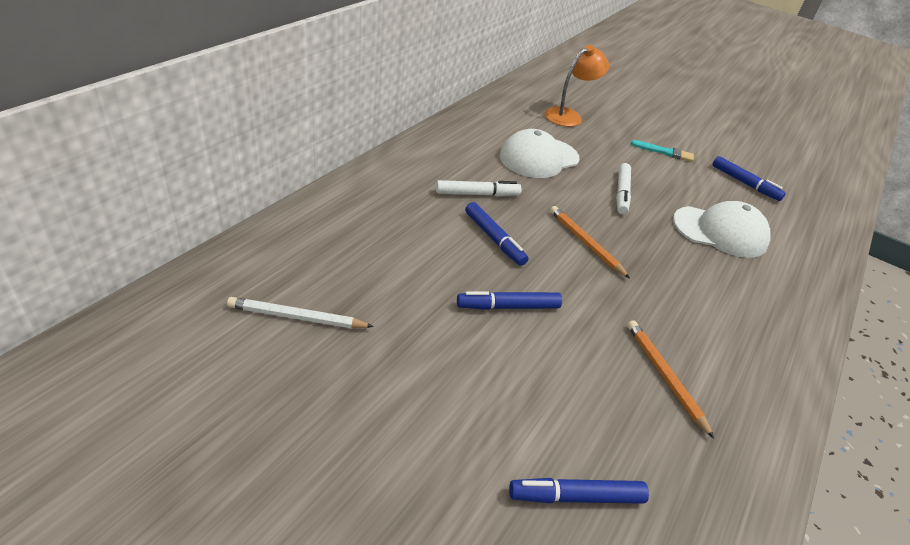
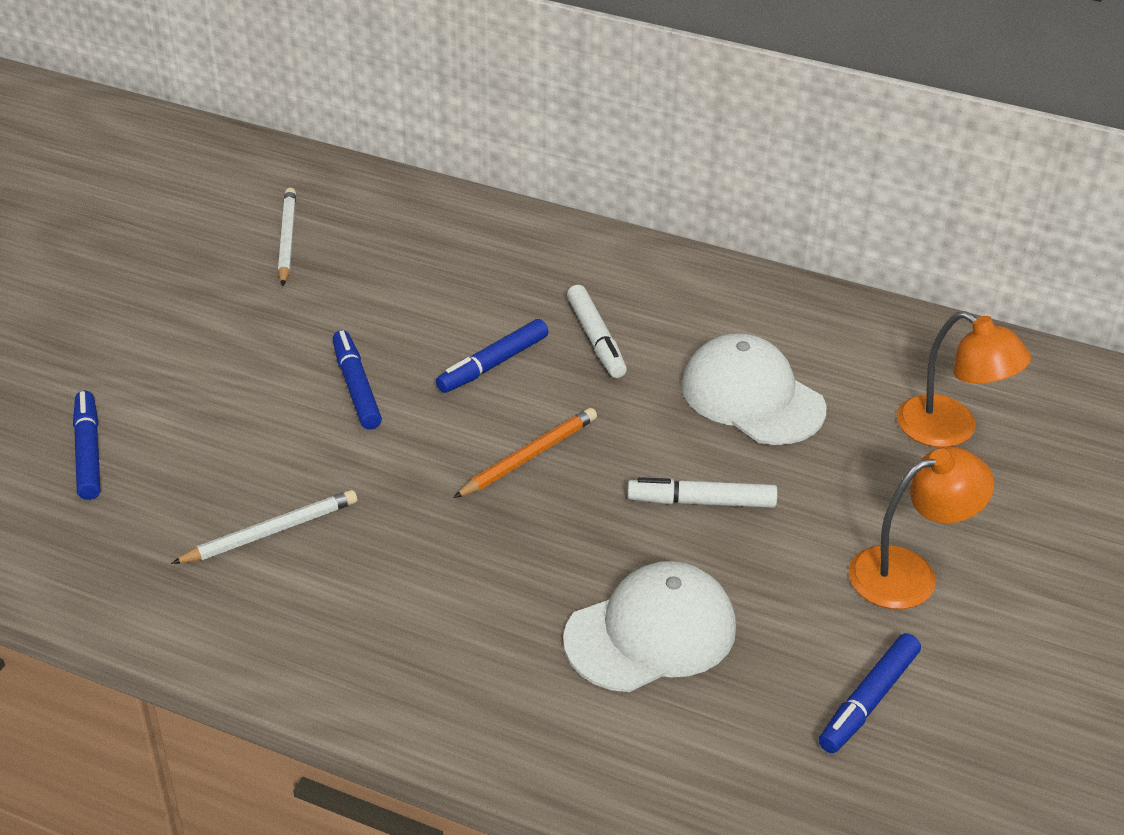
camera: 85 degrees right, 0 degrees up
(664, 152) = (909, 573): turquoise brush -> orange lamp
(664, 376) = (270, 532): orange pencil -> white pencil
(720, 232) = (651, 633): white cap -> white cap turned 120 degrees counterclockwise

